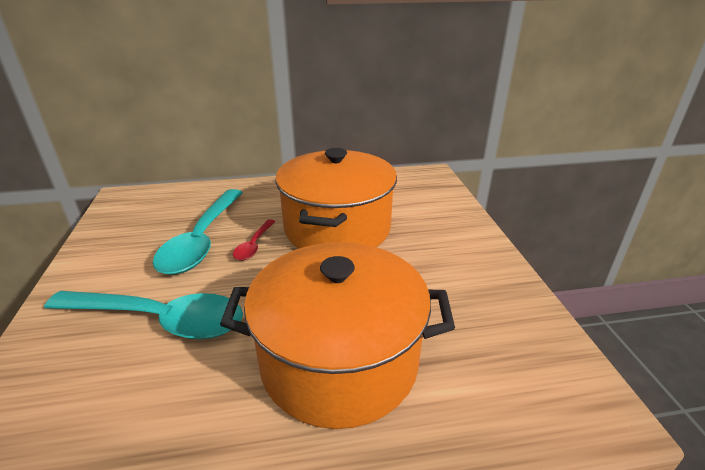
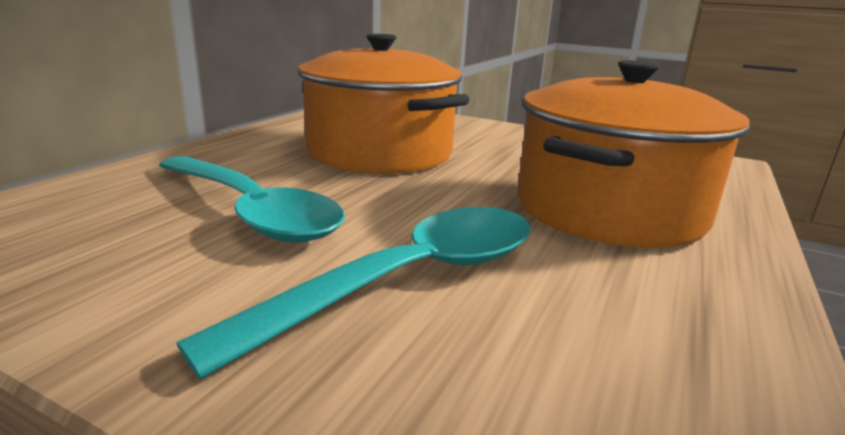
camera: 55 degrees left, 10 degrees down
(254, 245) = (332, 190): red spoon -> none

